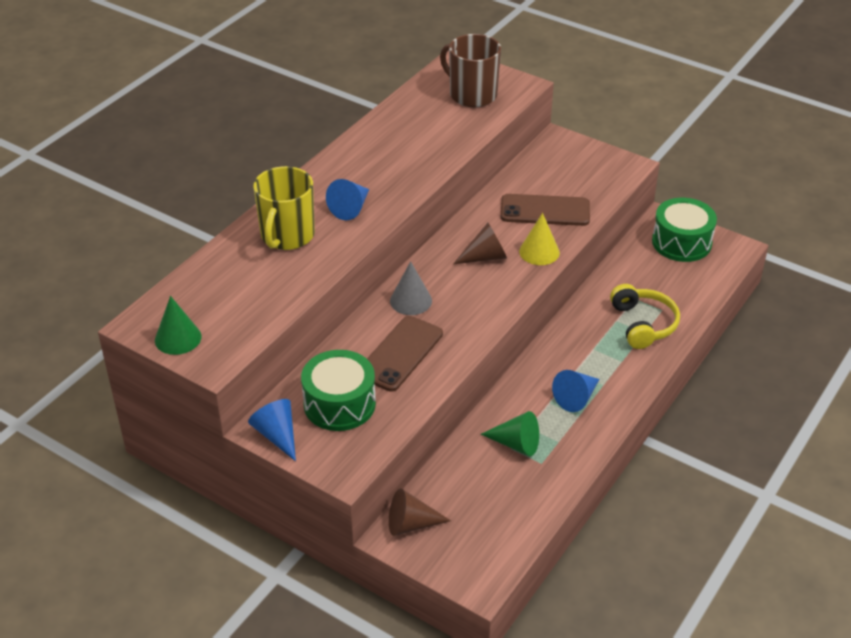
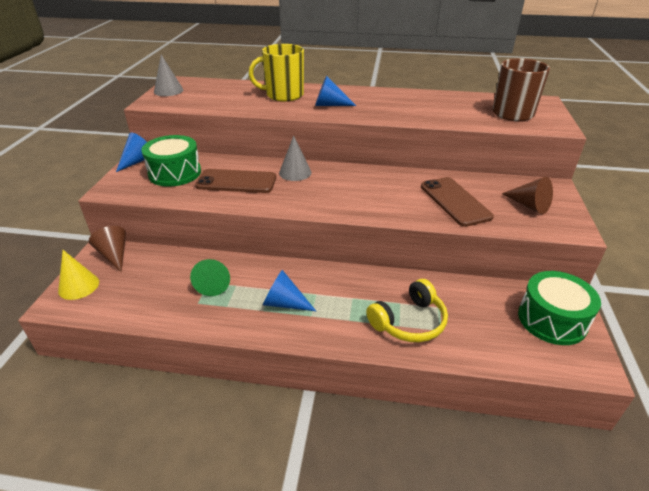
camera: 65 degrees right, 5 degrees down
(178, 338) = (168, 91): green cone -> grey cone
(485, 257) = (370, 189): brown cone -> brown cone (529, 205)
(539, 252) = (400, 210): yellow cone -> yellow cone (78, 286)

